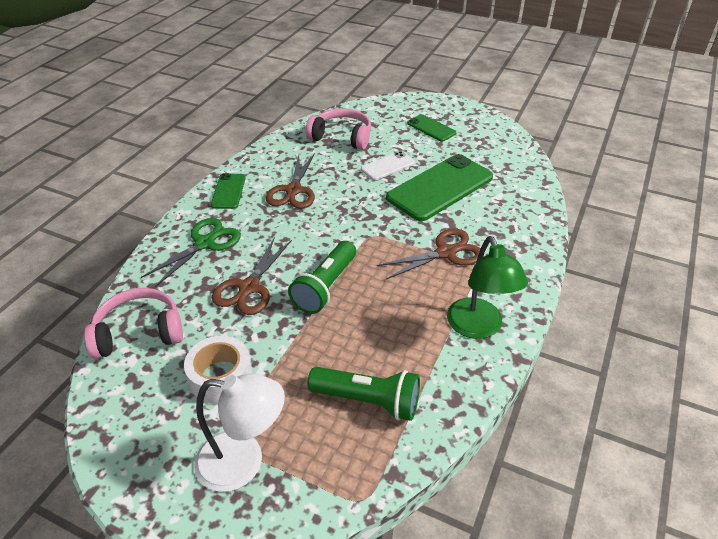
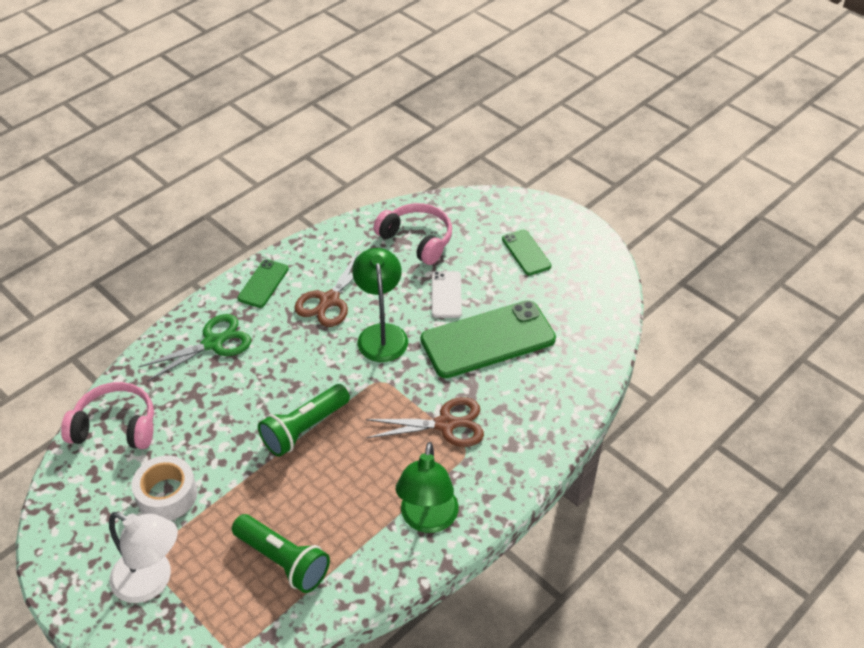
camera: 20 degrees right, 5 degrees up
(249, 287) = (232, 407): brown scissors -> none
(351, 203) = (381, 334): none -> green lamp
(388, 166) = (446, 294): white phone -> white phone turned 75 degrees counterclockwise

